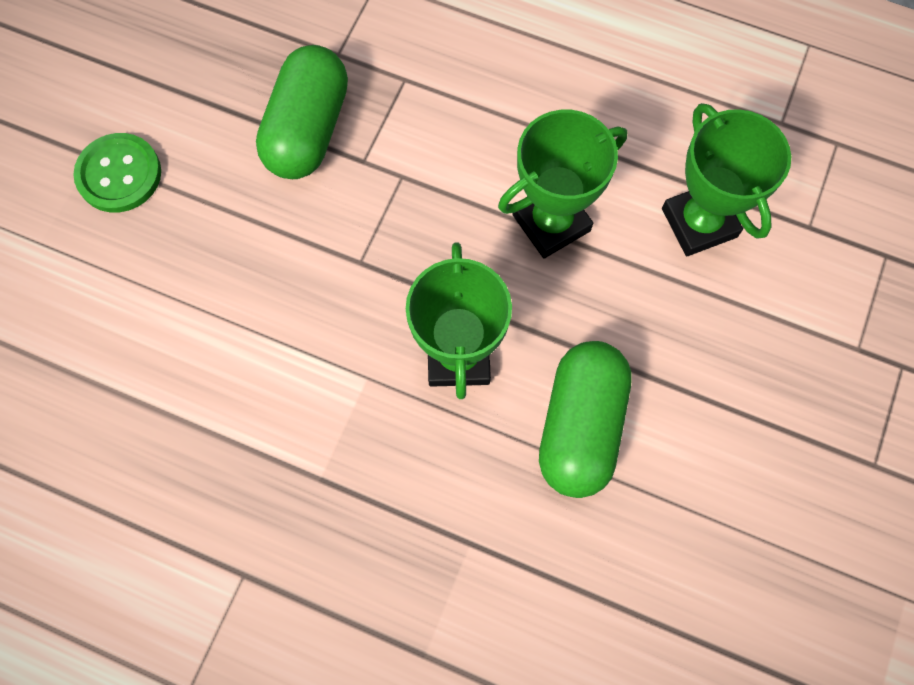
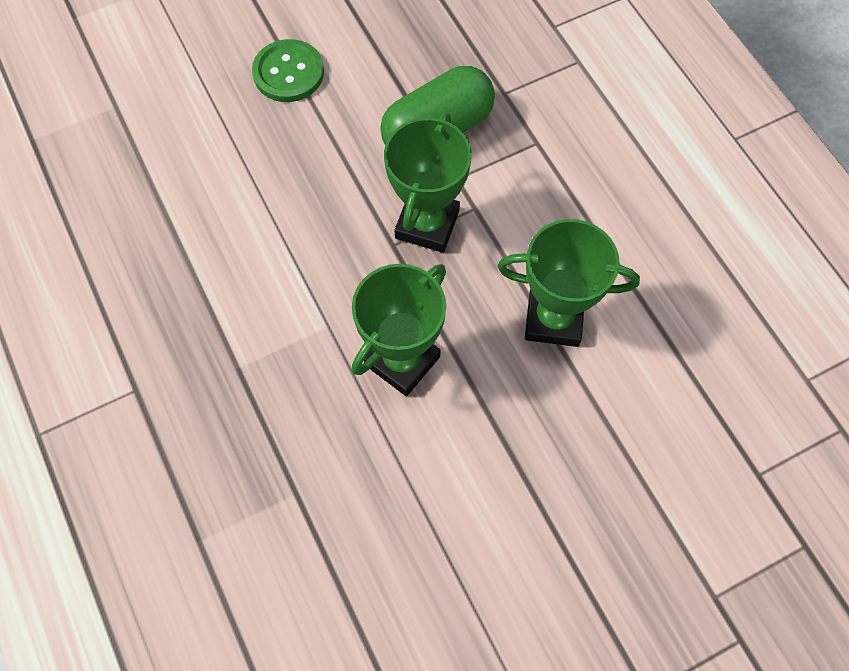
camera: 40 degrees right, 5 degrees down
(580, 426) = (445, 477): green capsule -> none
(699, 223) = (669, 404): green trophy -> green trophy (427, 224)

